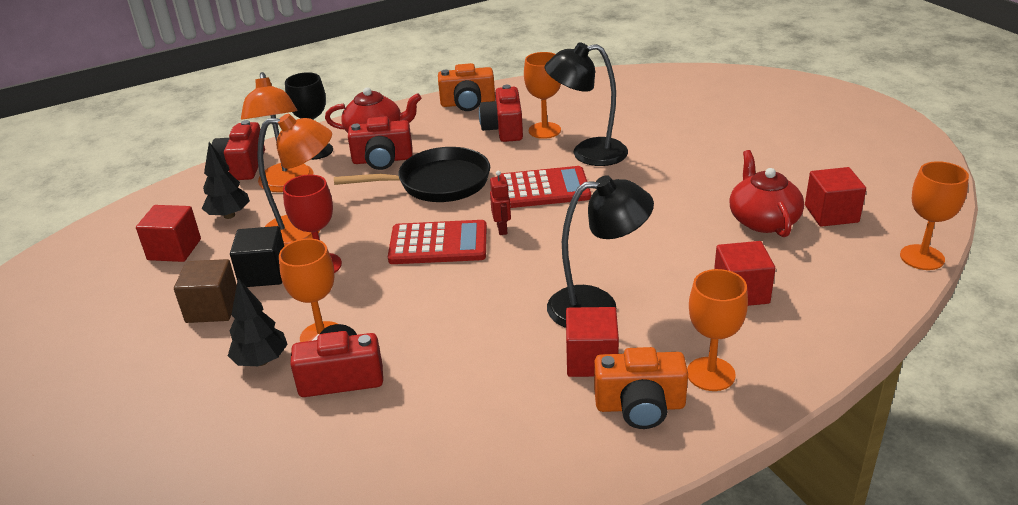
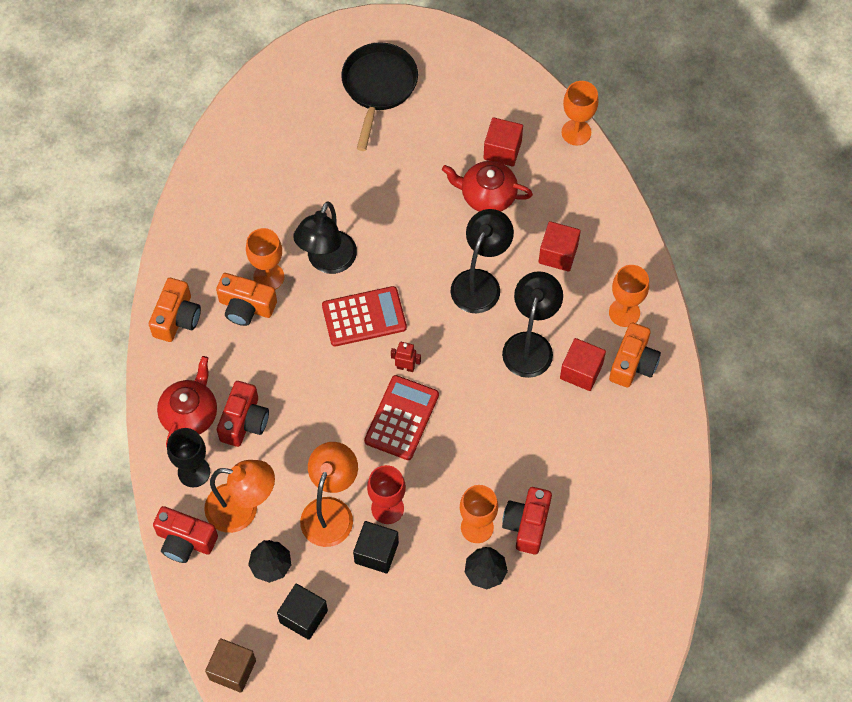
camera: 70 degrees left, 30 degrees up
(174, 249) = (303, 616): red cube -> black cube
(212, 308) = (404, 597): brown cube -> brown cube (232, 670)
(438, 183) = (310, 390): black pan -> black pan (378, 87)
(504, 129) = (246, 307): red camera -> orange camera
(543, 189) = (364, 317): red calculator -> red calculator turned 60 degrees clockwise
(648, 247) = (480, 282): none -> black lamp

